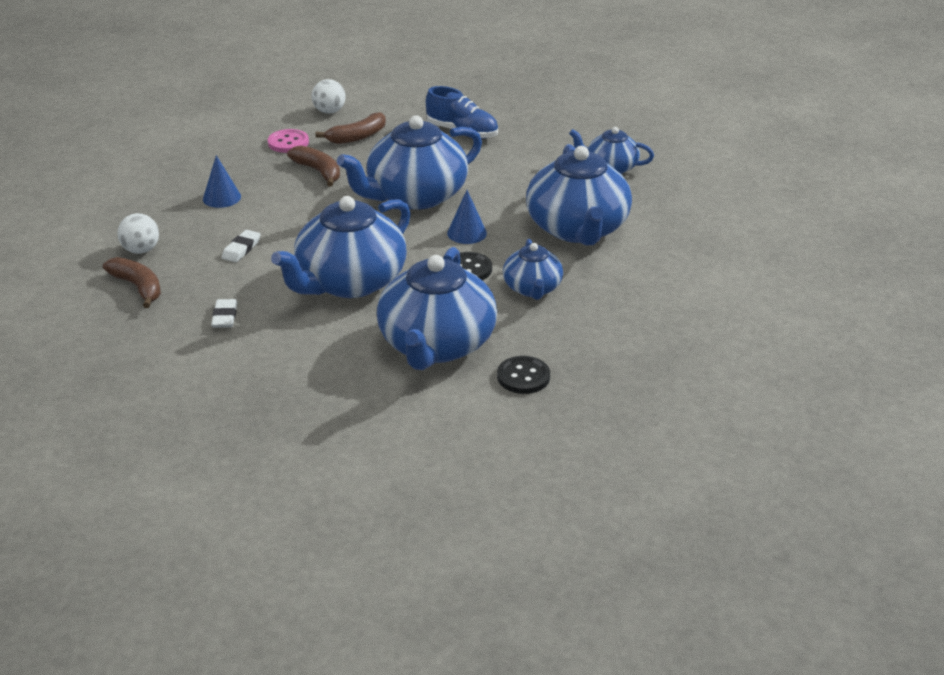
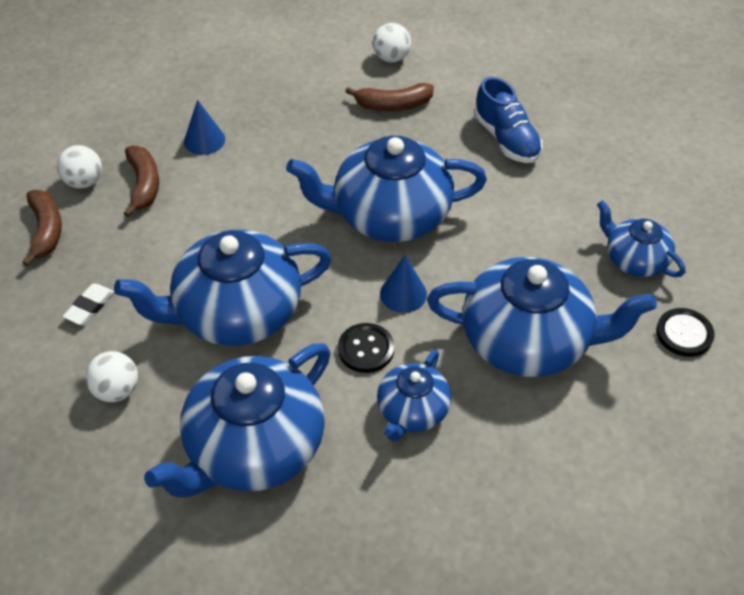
camera: 30 degrees right, 15 degrees up
(241, 249) = (171, 219): white eraser -> none
(288, 143) = (320, 88): pink button -> none
(297, 352) = (116, 390): none -> white ball
(318, 171) = (319, 140): brown banana -> brown banana (144, 185)
(523, 377) = (306, 543): black button -> black button (684, 334)
(577, 229) = (528, 341): blue teapot -> blue teapot turned 105 degrees counterclockwise

